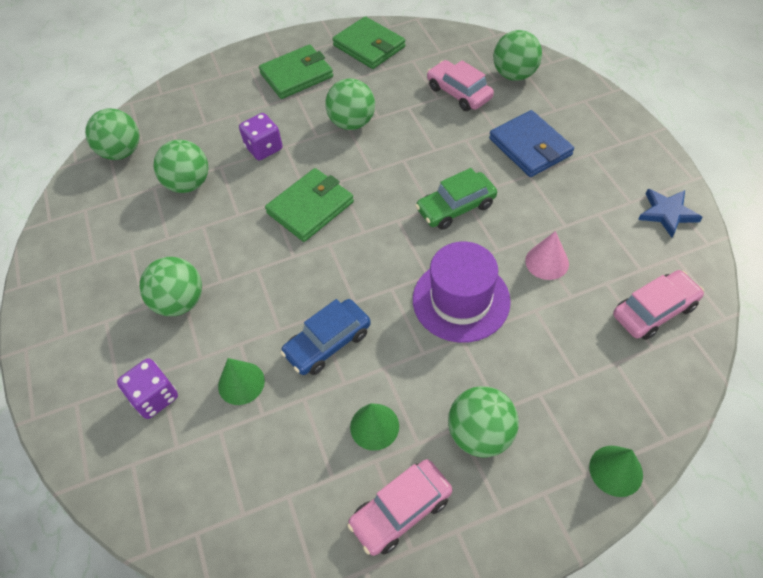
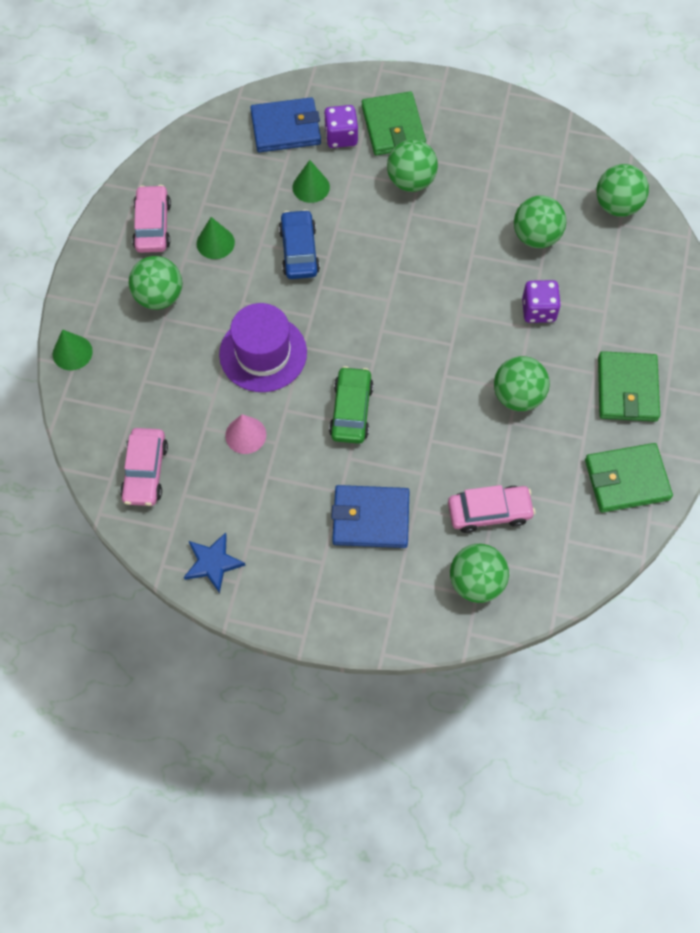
camera: 120 degrees right, 10 degrees up
(172, 462) = (286, 128): none -> blue wallet
(310, 207) = (438, 307): green wallet -> green wallet (393, 127)

